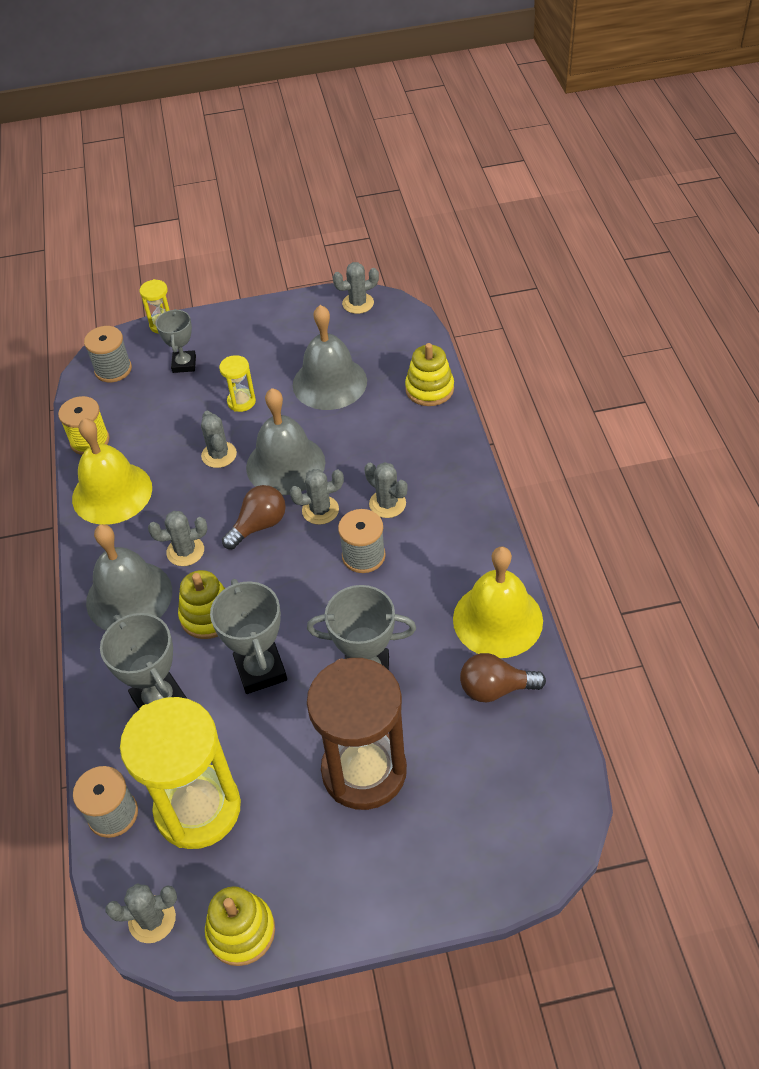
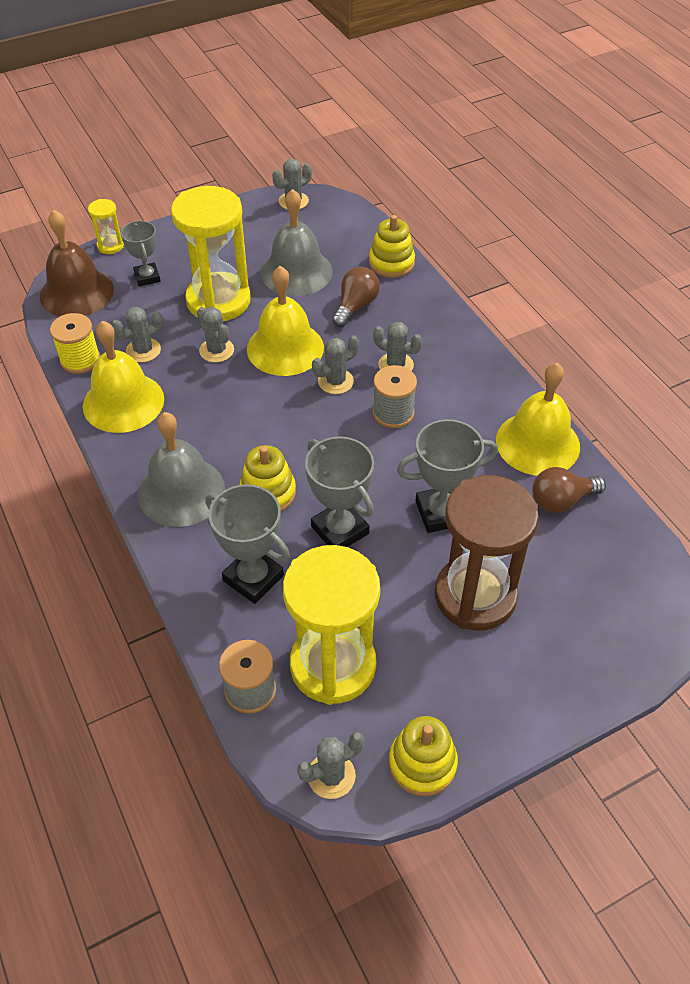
camera: 20 degrees left, 0 degrees up
(113, 369) = (76, 292): grey spool -> brown bell
(185, 551) = (220, 440): grey cactus -> grey cactus (143, 350)
(241, 401) = (218, 301): yellow hourglass -> yellow hourglass, size x2.30
(259, 525) = (283, 405): brown light bulb -> brown light bulb (355, 306)
(285, 464) = (285, 348): grey bell -> yellow bell

